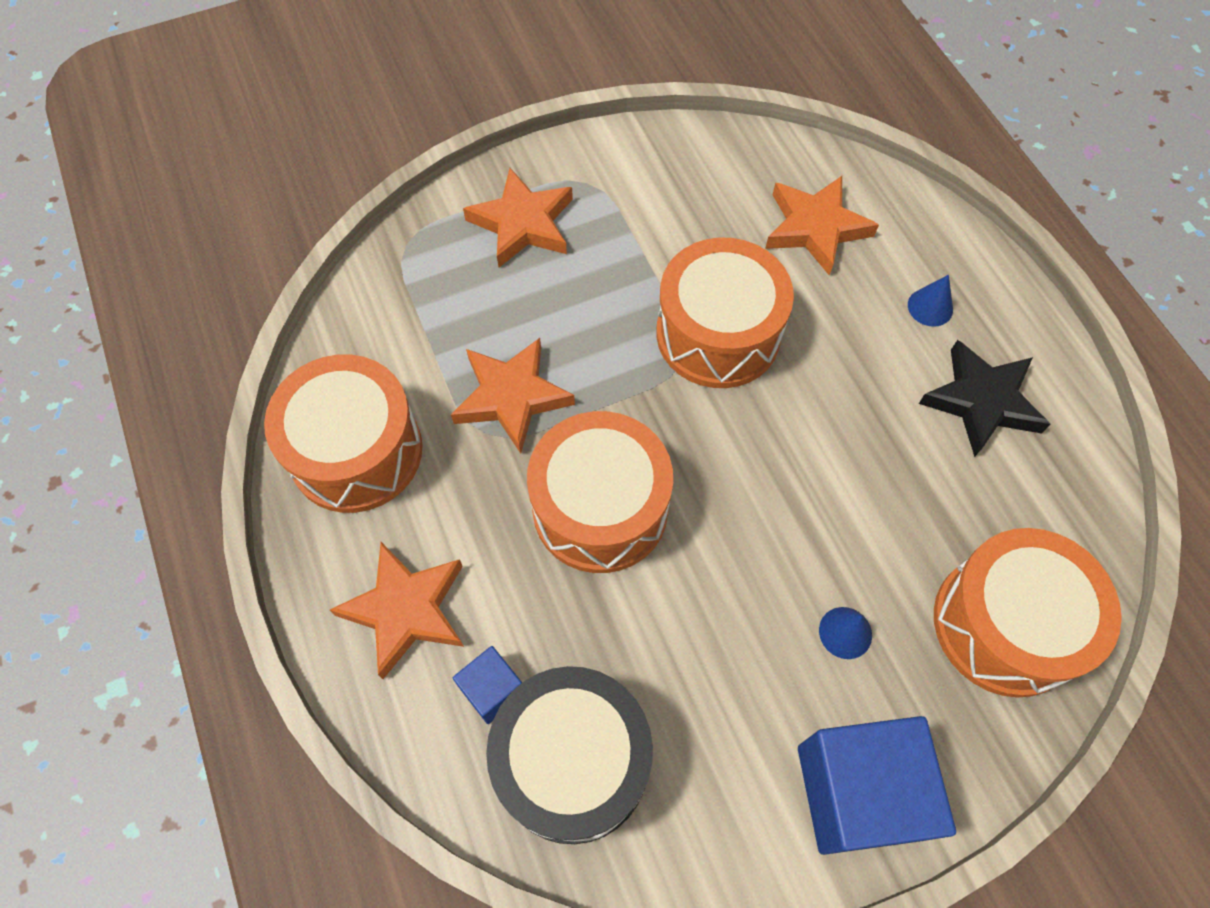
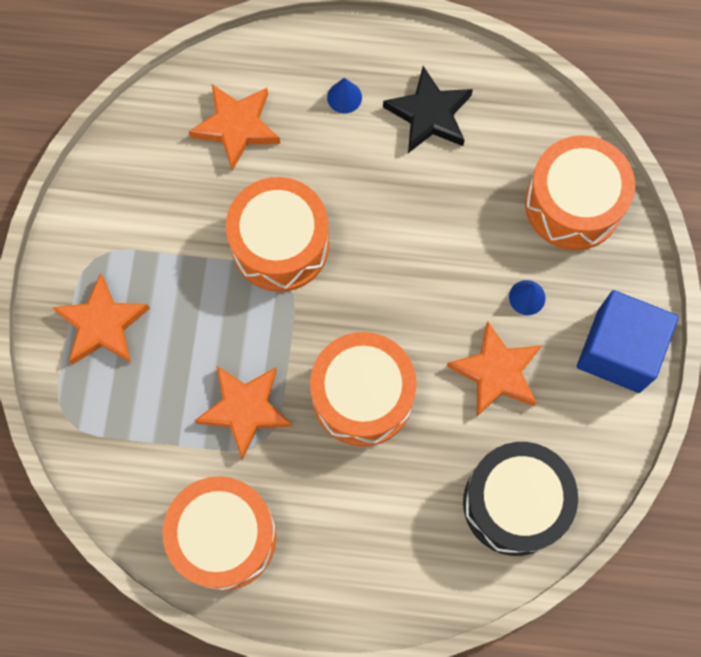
camera: 60 degrees left, 10 degrees up
(406, 610) = (361, 557): orange star -> orange star (496, 372)
(492, 690) = (444, 528): blue cube -> none

